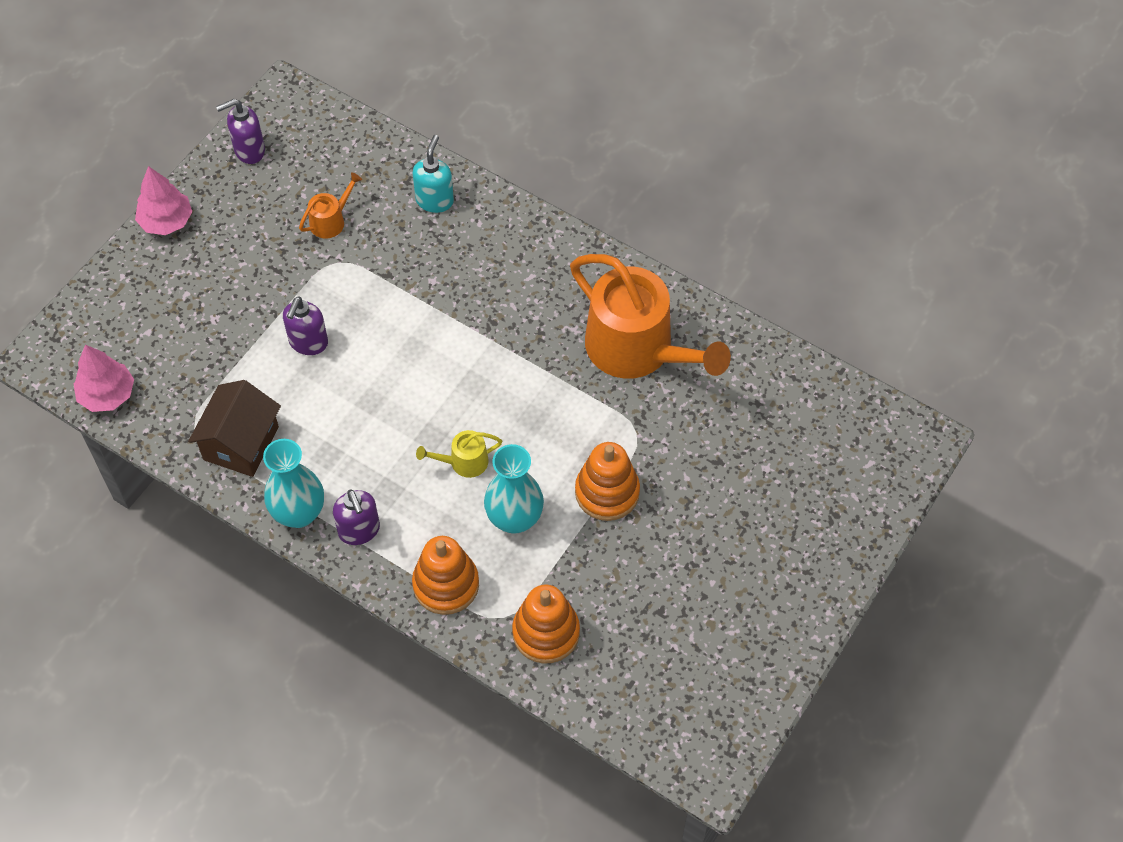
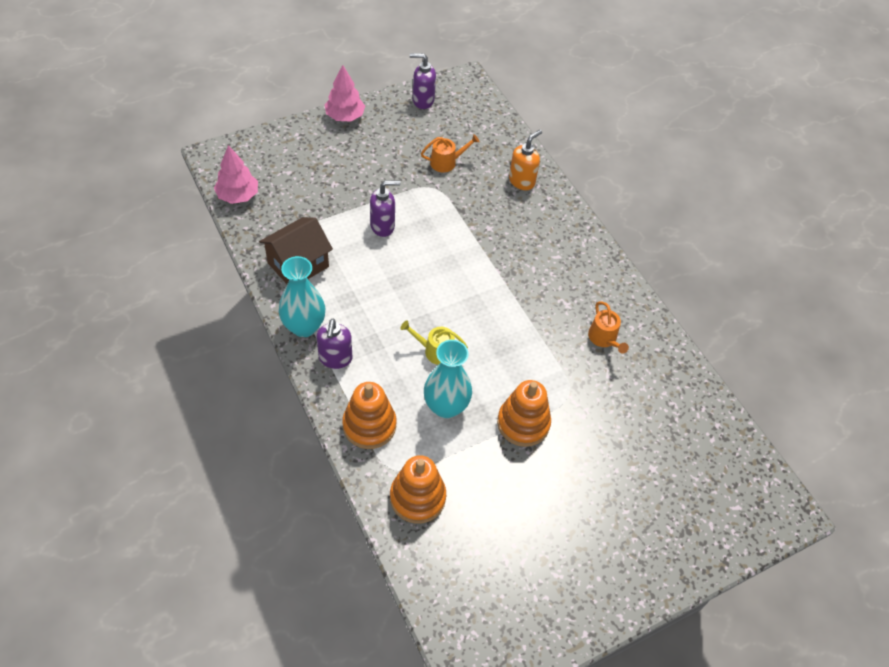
camera: 25 degrees right, 5 degrees down
(308, 343) = (383, 226): purple soap dispenser -> purple soap dispenser turned 150 degrees counterclockwise
(435, 200) = (522, 181): turquoise soap dispenser -> orange soap dispenser
(637, 349) = (604, 338): orange watering can -> orange watering can, size x0.42

